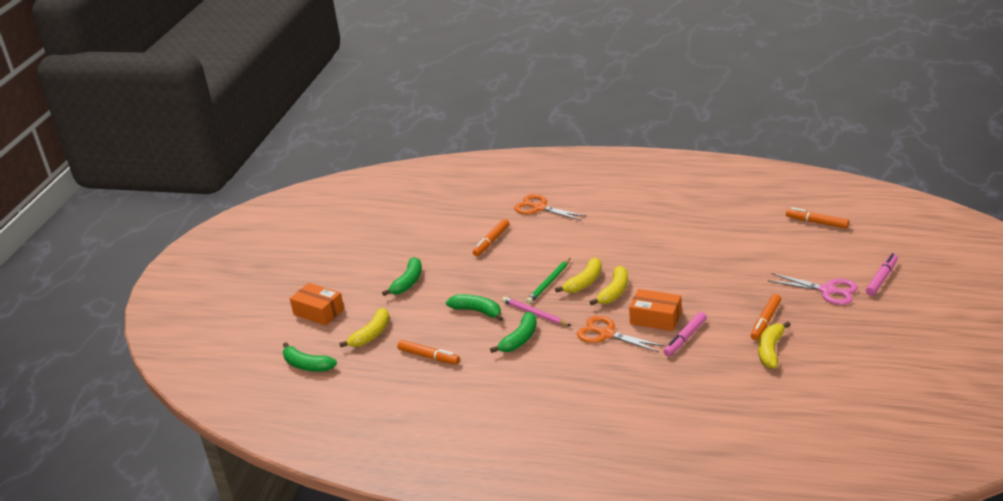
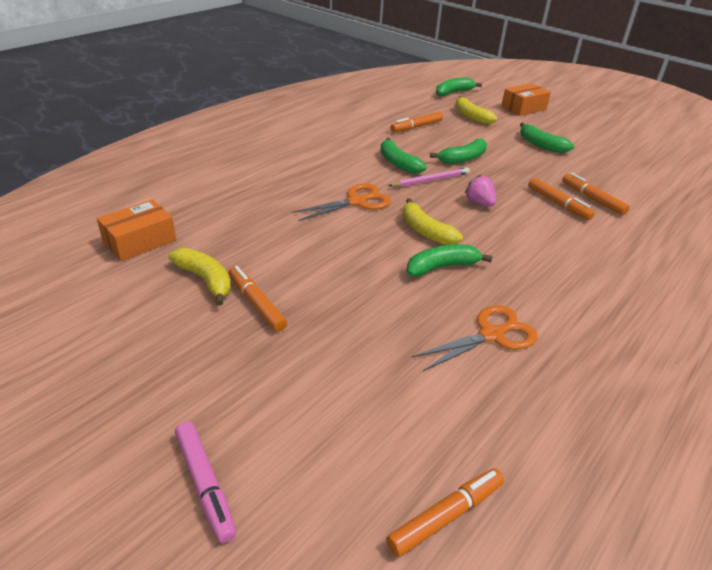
camera: 110 degrees right, 5 degrees up
(514, 252) = (558, 204): none -> orange marker
(539, 208) = (661, 249): orange scissors -> orange scissors (491, 335)
(549, 283) = (479, 203): green pencil -> pink strawberry
(584, 282) = (461, 221): yellow banana -> none
(650, 273) = (441, 267): none -> green banana
(655, 318) = (350, 236): orange box -> orange box (140, 241)
(685, 338) = (296, 238): pink marker -> none
(827, 290) = (250, 396): pink scissors -> none

